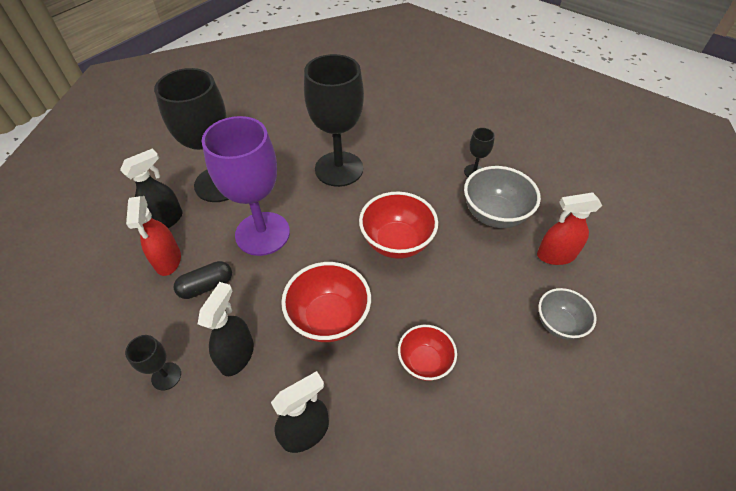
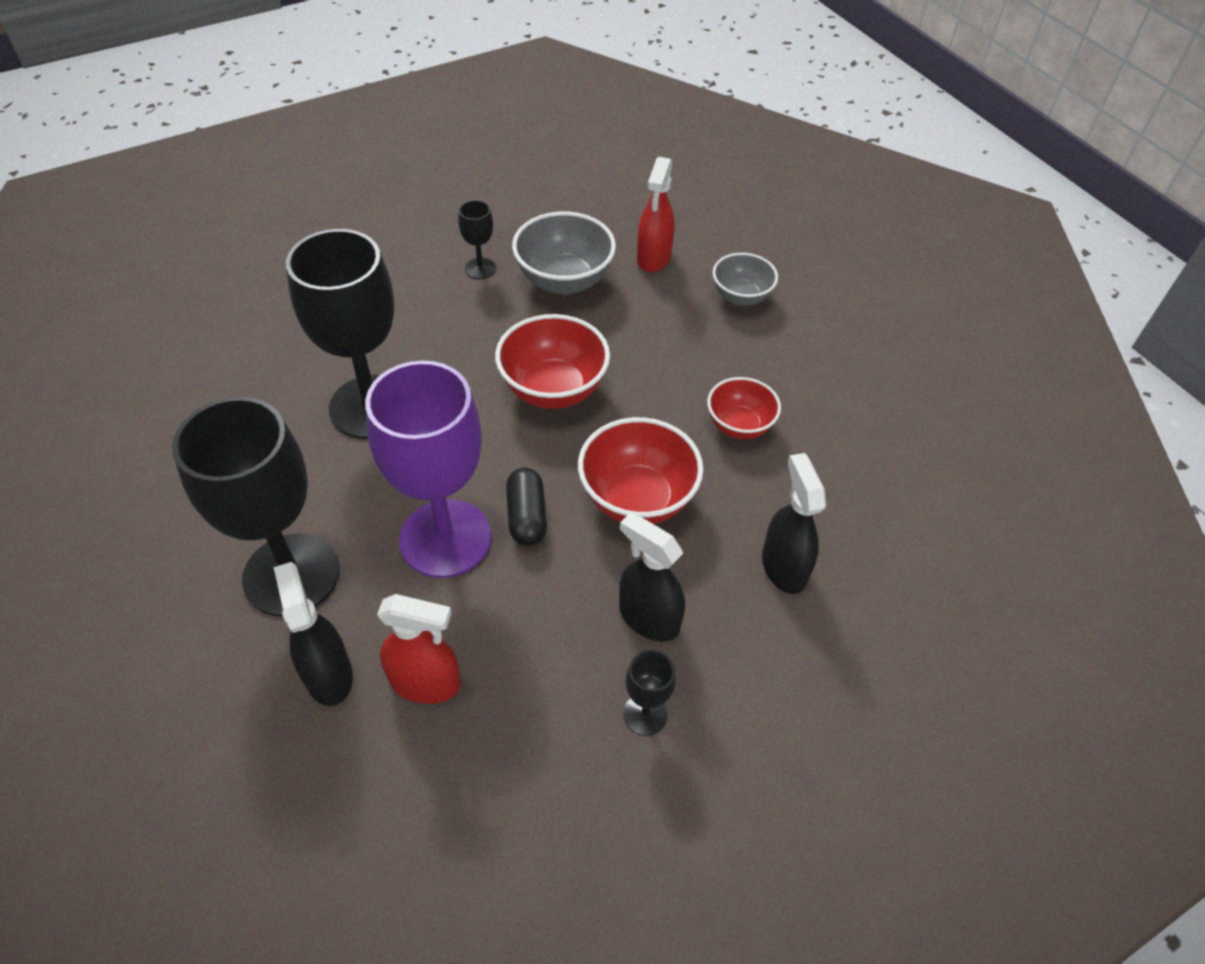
camera: 70 degrees left, 0 degrees up
(206, 286) = (509, 635): black capsule -> black capsule (526, 516)

